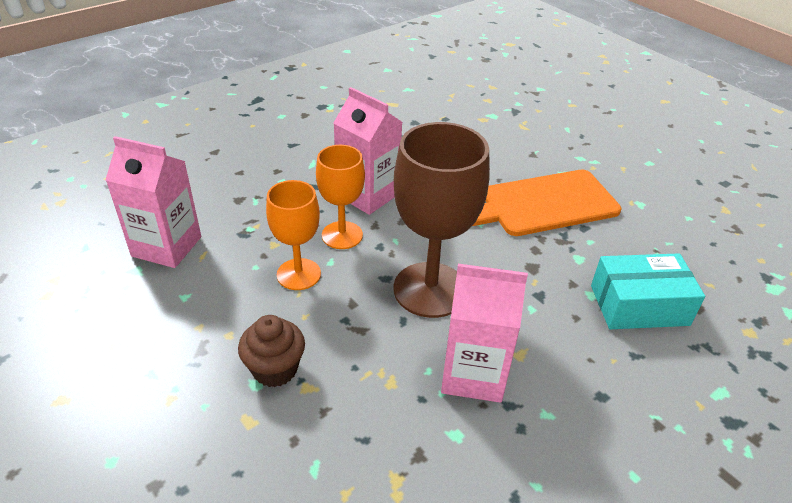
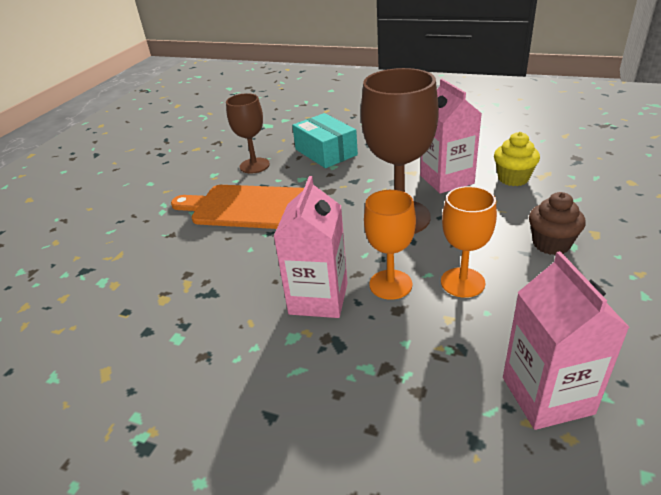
camera: 115 degrees left, 5 degrees down
(418, 442) = (513, 178): none -> yellow cupcake
(544, 204) = (248, 207): orange cutting board -> orange cutting board turned 150 degrees clockwise
(641, 236) = (254, 165): none -> brown goblet

